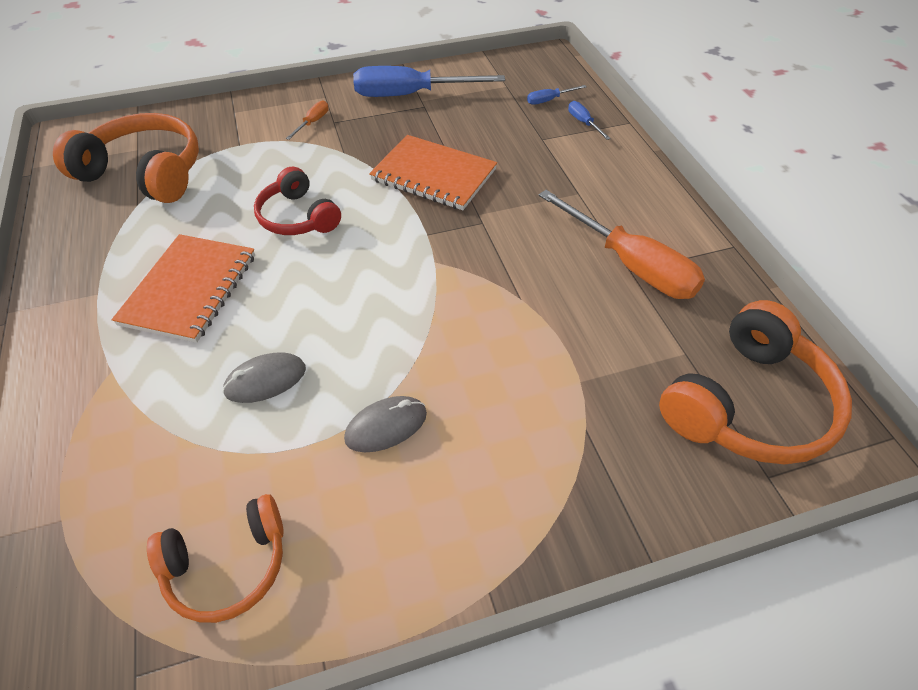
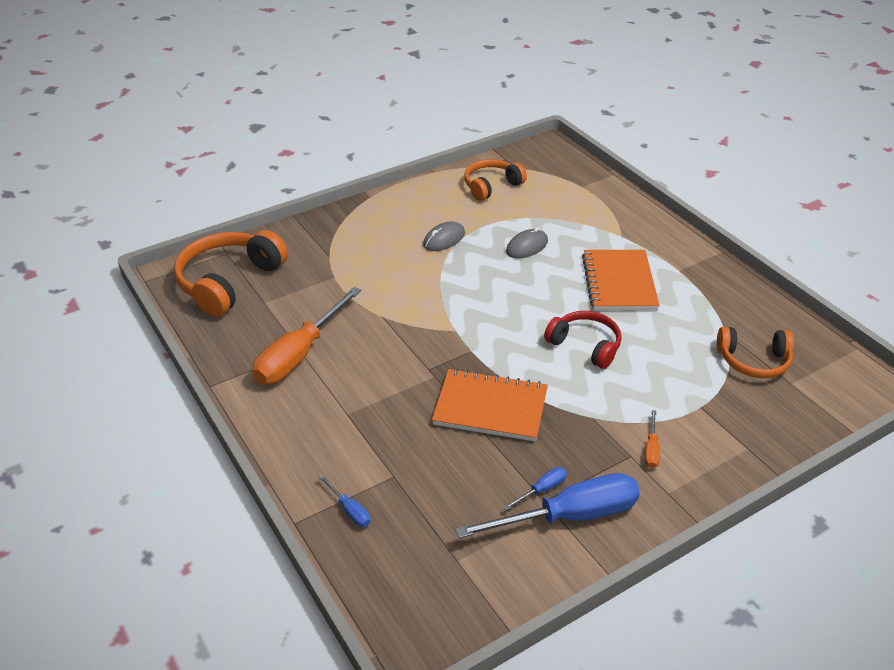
camera: 165 degrees right, 10 degrees down
(145, 172) = (753, 361): orange headphones -> orange headphones, size x0.63
(549, 100) = (396, 542): blue screwdriver -> blue screwdriver (542, 490)
(630, 265) = (299, 354): orange screwdriver -> orange screwdriver turned 90 degrees counterclockwise

